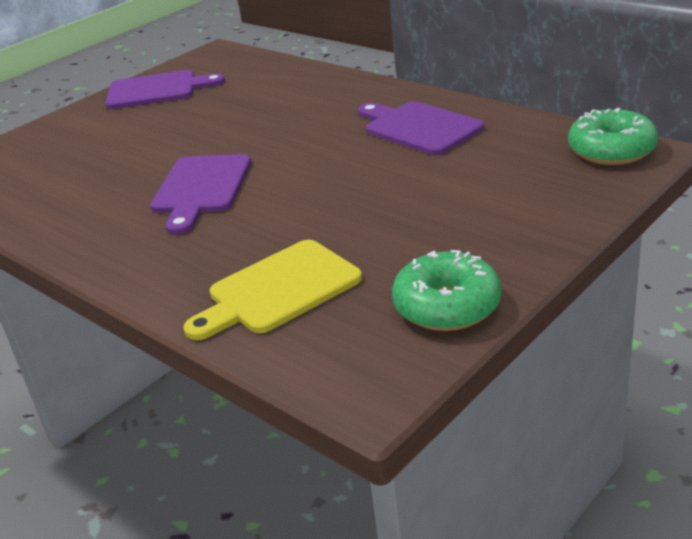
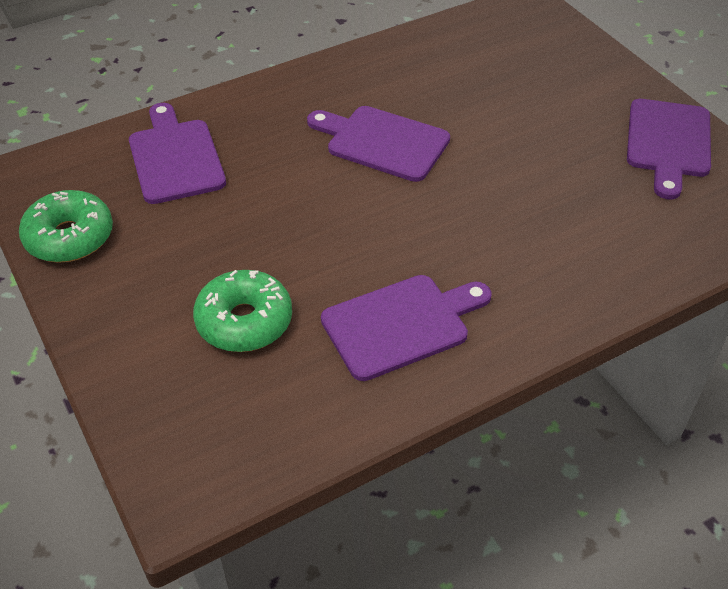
camera: 105 degrees right, 15 degrees up
(278, 290) = (175, 157): yellow cutting board -> purple cutting board
(611, 150) = (210, 468): green donut -> green donut (244, 321)

